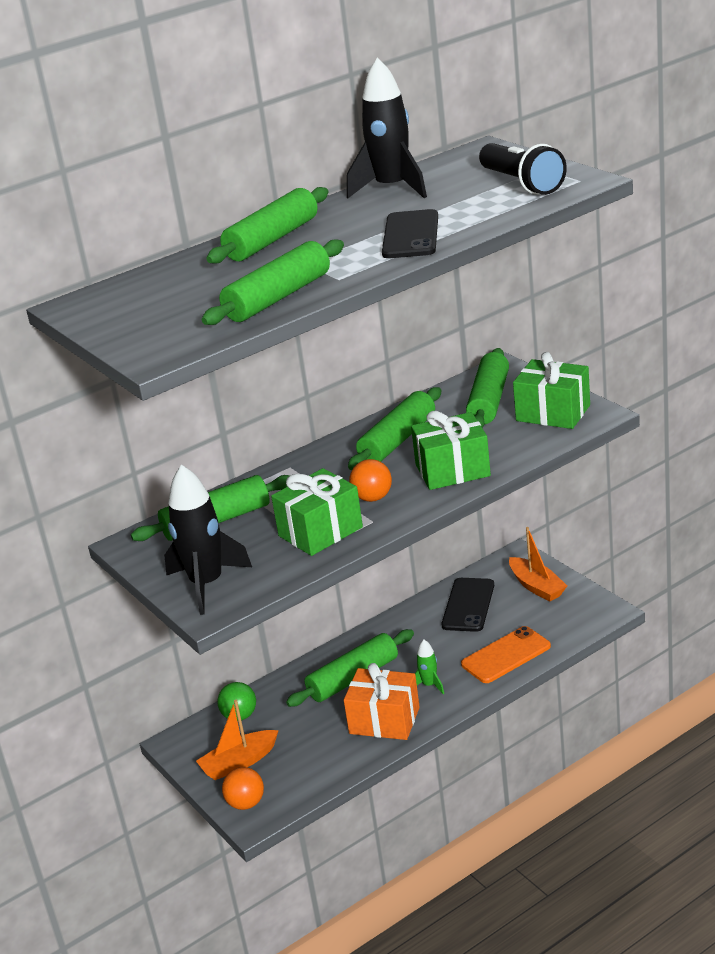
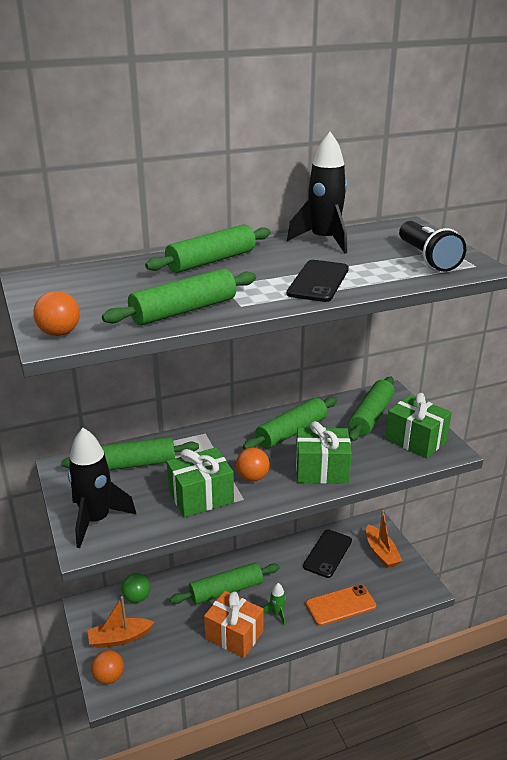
camera: 10 degrees right, 0 degrees up
(156, 349) = (59, 333): none -> orange ball

